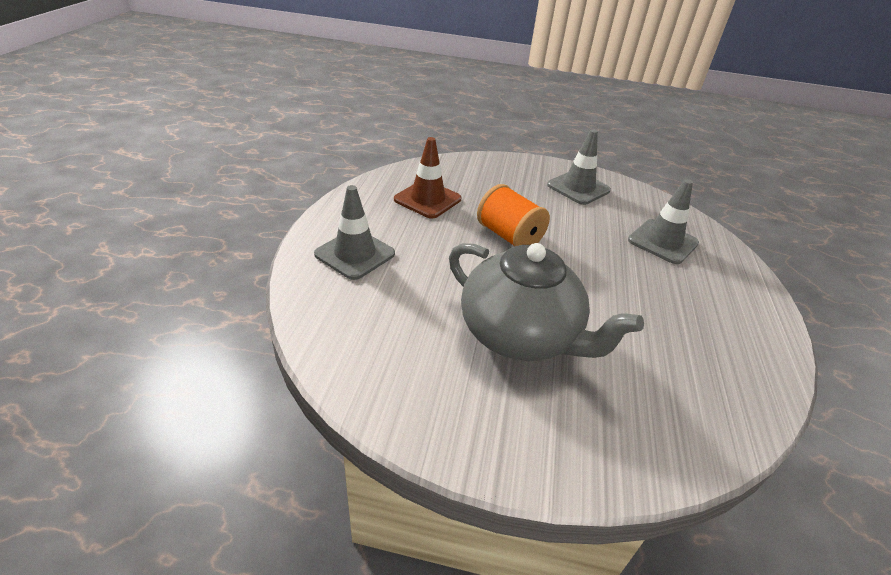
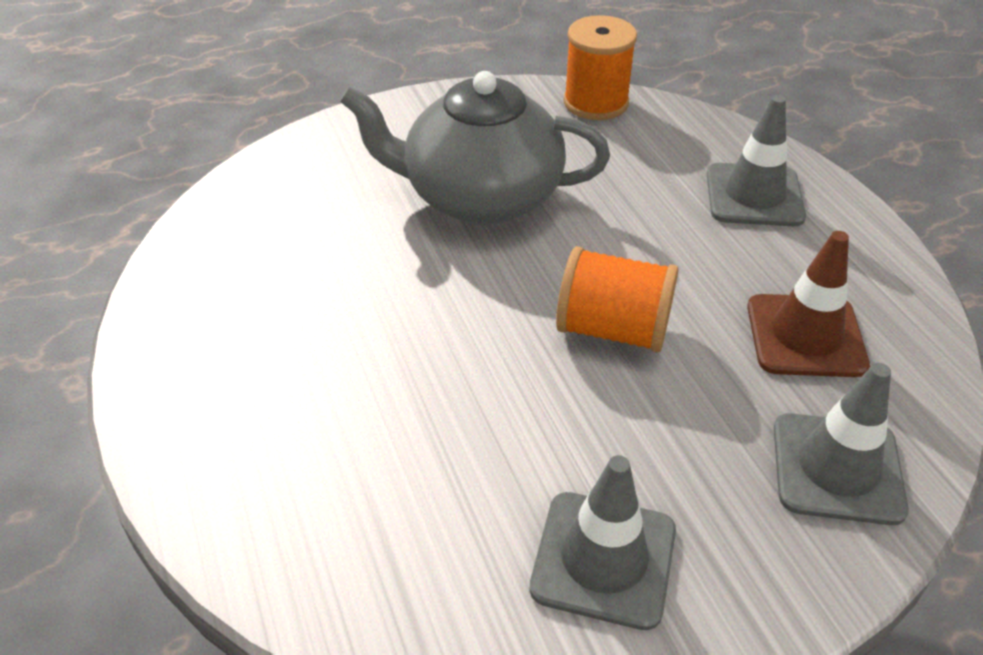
camera: 150 degrees right, 5 degrees up
(353, 372) = (596, 102): none -> orange spool
(662, 242) = (357, 472): grey traffic cone -> grey traffic cone (837, 468)

